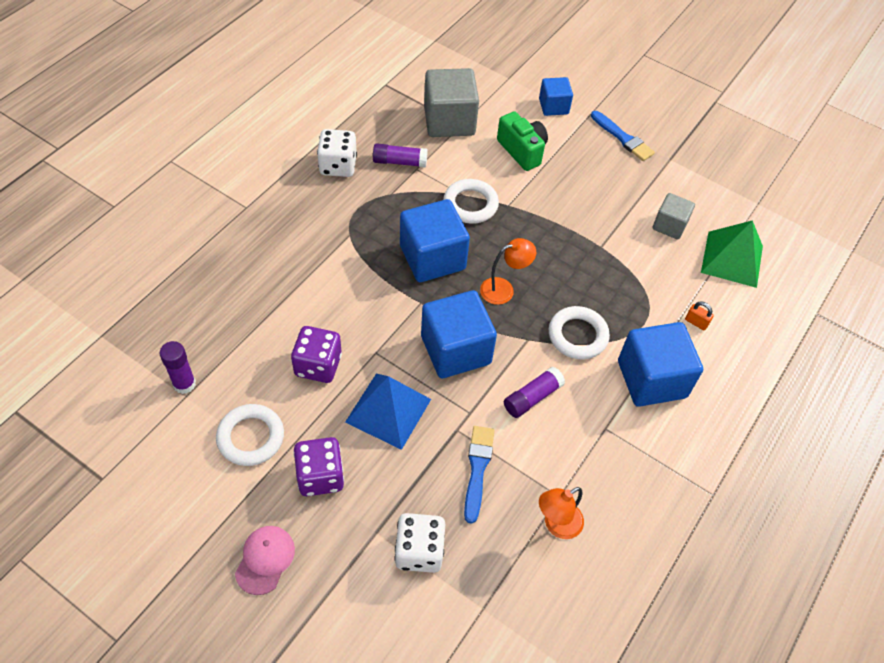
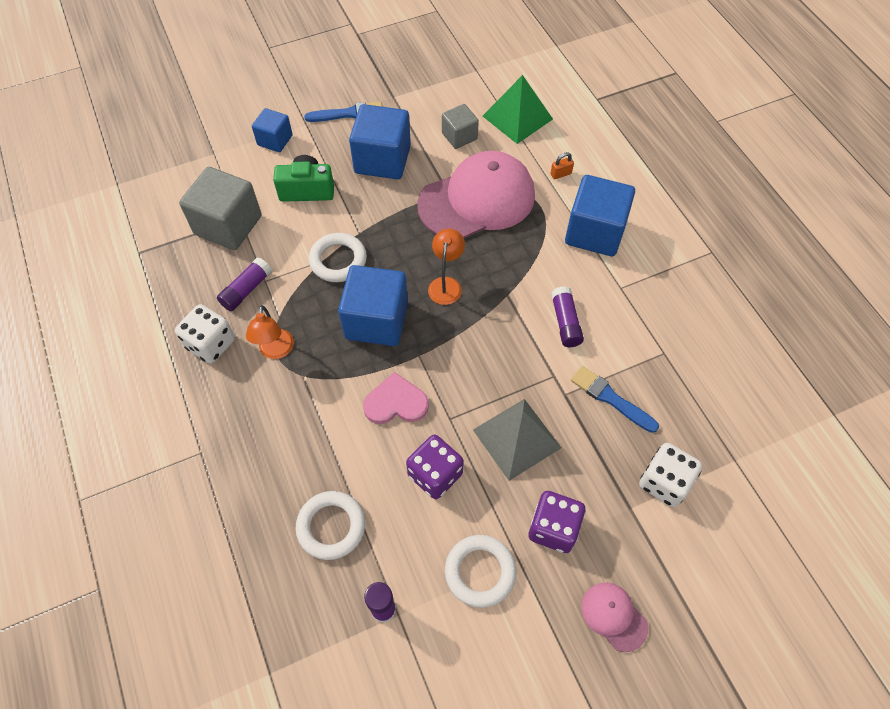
camera: 55 degrees left, 5 degrees up
(366, 307) = (396, 402): none -> pink heart
(388, 410) = (516, 438): blue pyramid -> grey pyramid
(455, 350) = (486, 354): blue cube -> blue cube (382, 160)
(556, 525) = (688, 368): orange lamp -> orange lamp (276, 351)
(577, 335) = (525, 258): white ring -> white ring (331, 526)
(610, 271) = (477, 200): none -> pink cap

